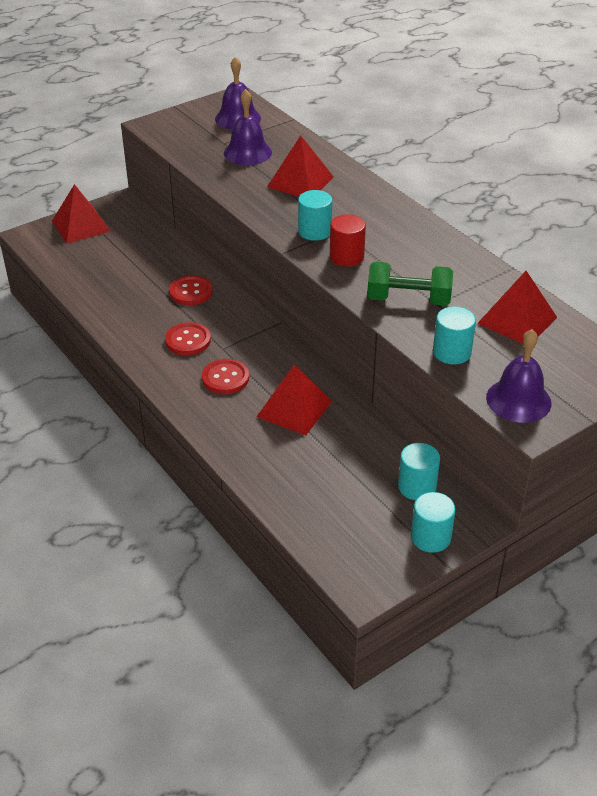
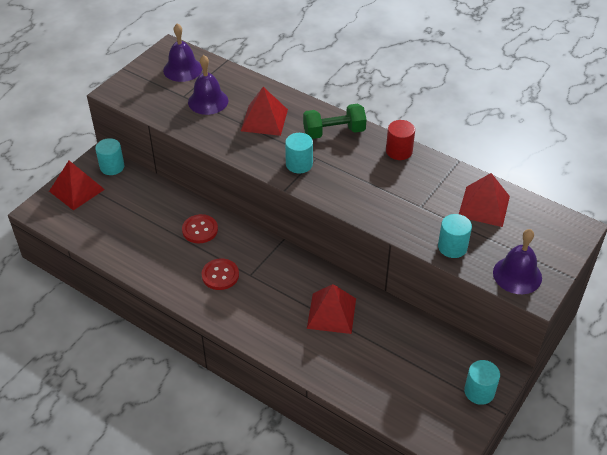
camera: 20 degrees left, 5 degrees up
(225, 378) = (266, 301): red button -> none
(346, 257) = (335, 182): red cylinder -> red cylinder (399, 151)
(408, 300) = (399, 209): green dumbbell -> green dumbbell (334, 132)
(417, 486) = (450, 353): turquoise cylinder -> turquoise cylinder (112, 167)

